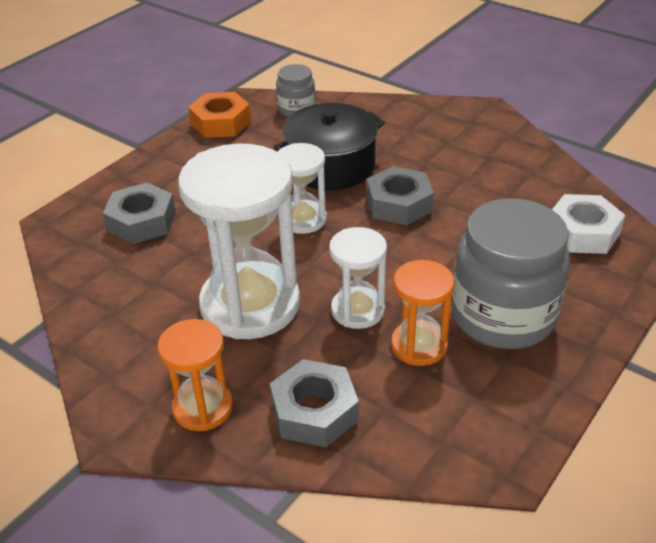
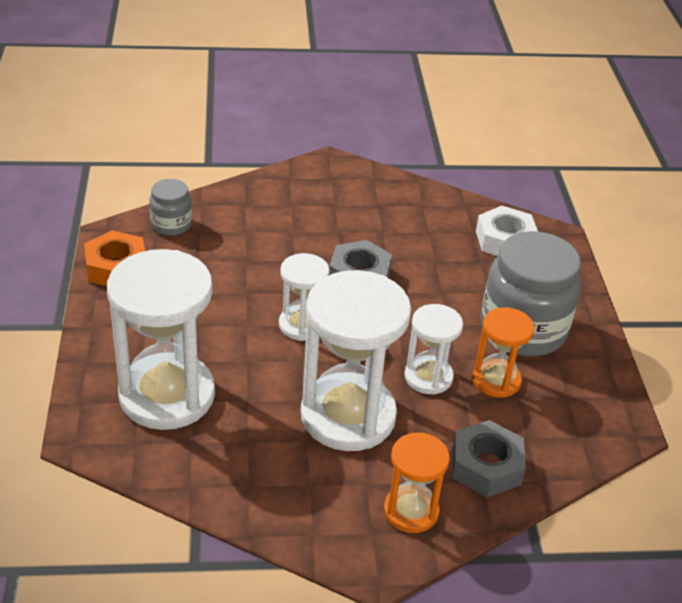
camera: 45 degrees left, 0 degrees up
(142, 221) = (167, 395): grey nut -> white hourglass
(331, 166) = (267, 267): black pot -> none

